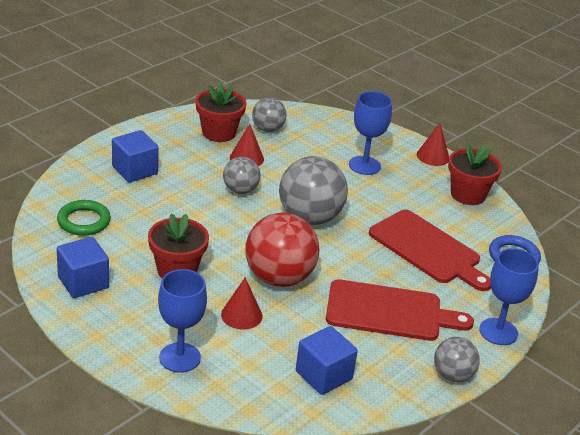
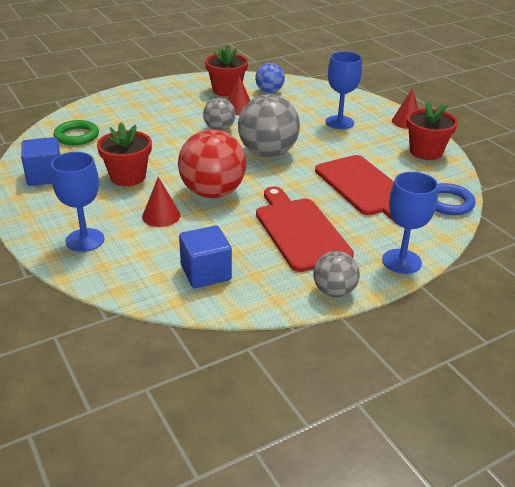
camera: 20 degrees right, 0 degrees up
(134, 170) = (141, 108): blue cube -> none
(268, 129) = (269, 91): grey ball -> blue ball
(389, 312) = (300, 231): red cutting board -> red cutting board turned 135 degrees counterclockwise

